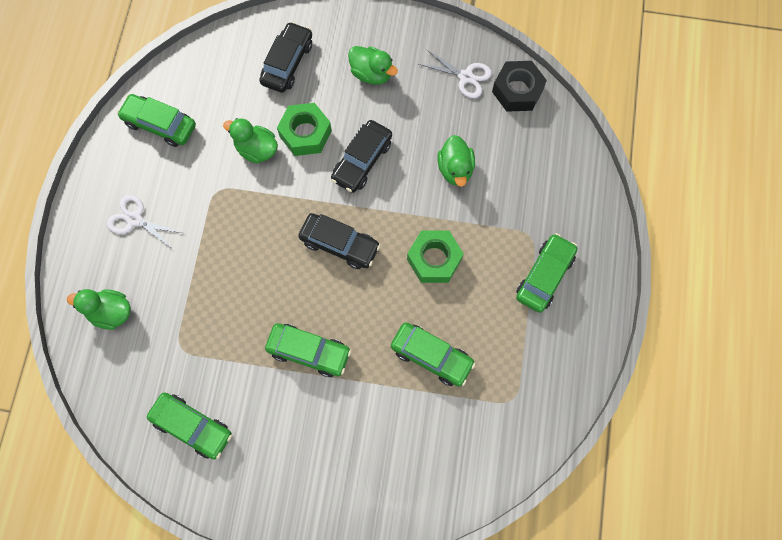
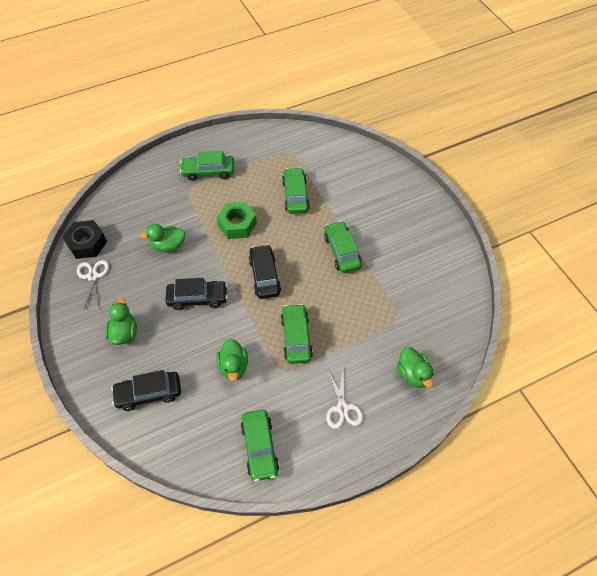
camera: 125 degrees left, 15 degrees down
(192, 427) = (433, 280): green car -> green car (296, 338)
(305, 133) = (200, 344): green nut -> none
(455, 169) = (168, 246): green duck -> green duck turned 150 degrees counterclockwise

